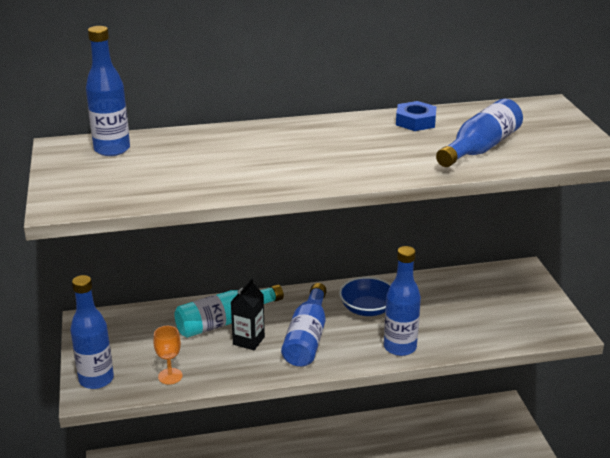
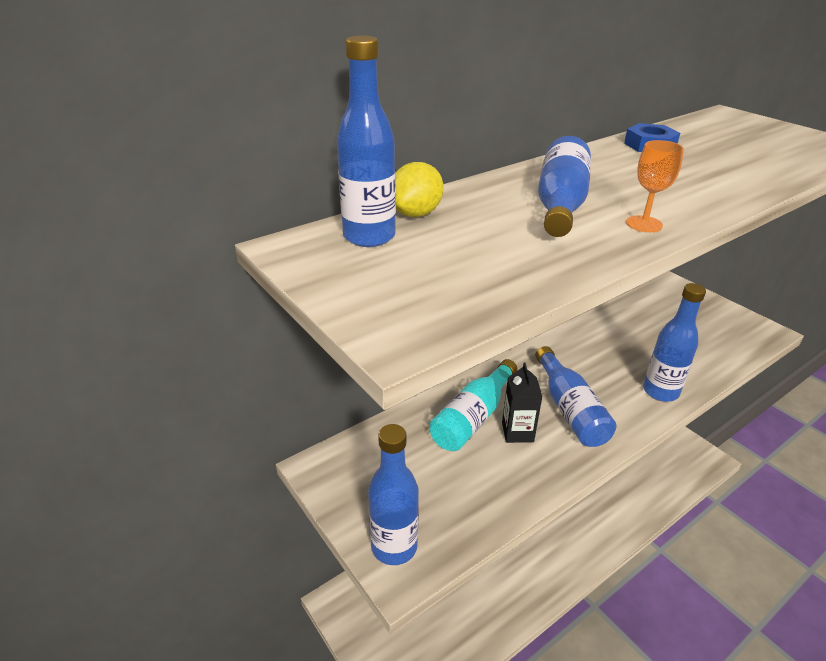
camera: 25 degrees left, 5 degrees up
(159, 140) = (416, 214): none -> yellow lemon
(170, 376) = (476, 508): orange goblet -> orange goblet (644, 224)
(367, 309) = (592, 360): blue bowl -> none
(480, 148) = (750, 159): blue bottle -> blue bottle (560, 204)

